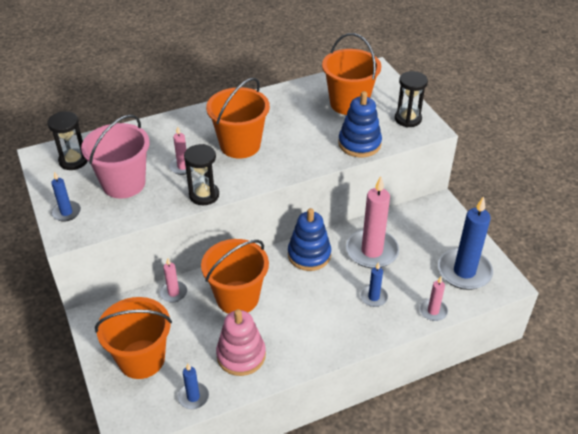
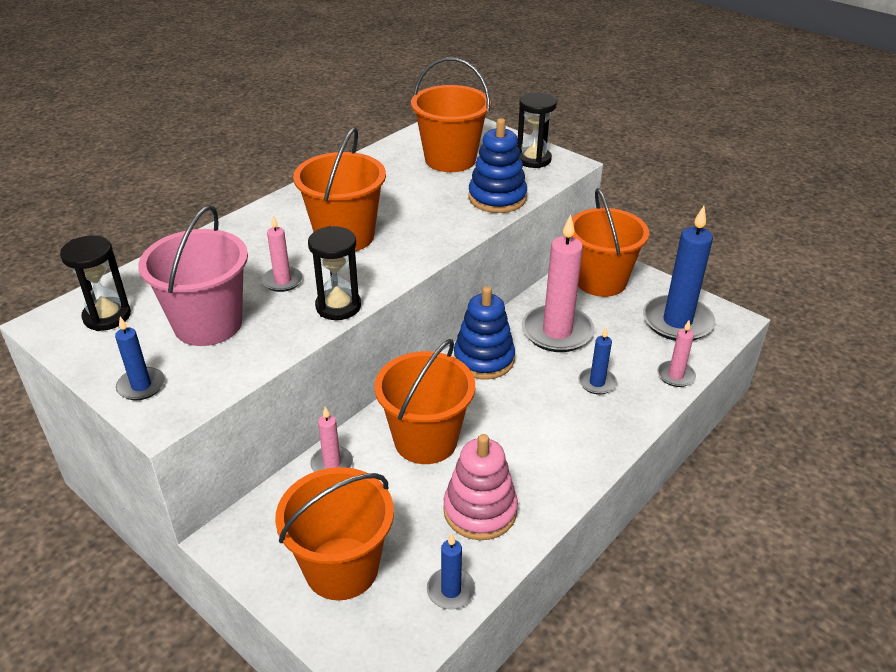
camera: 25 degrees left, 5 degrees down
(430, 222) = (600, 281): none -> orange bucket

